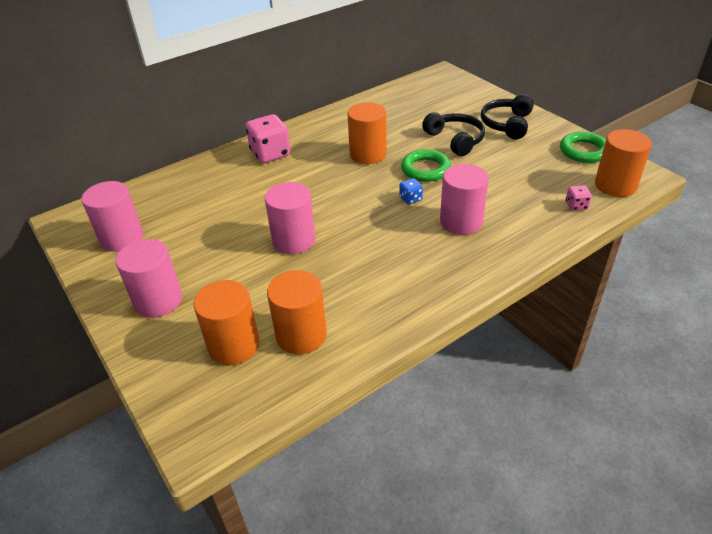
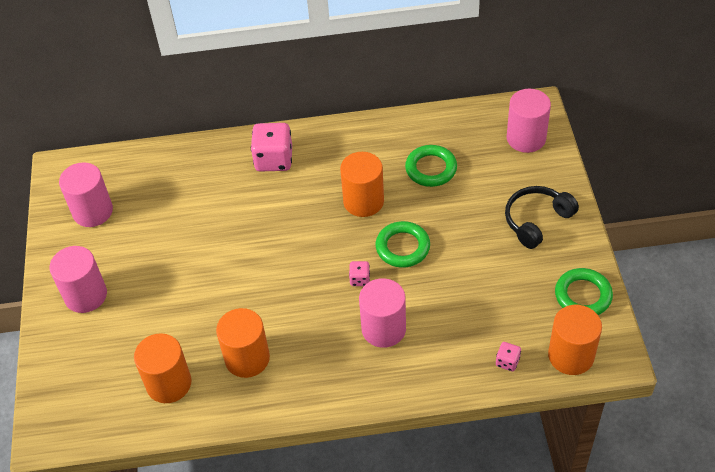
camera: 30 degrees right, 10 degrees up
(233, 345) = (115, 367): orange cylinder -> orange cylinder (247, 358)
(294, 240) = (225, 281): pink cylinder -> pink cylinder (526, 138)
(402, 122) = (431, 169): none -> green ring
(410, 199) = (359, 279): blue dice -> pink dice
(455, 140) = (464, 220): black headphones -> none

